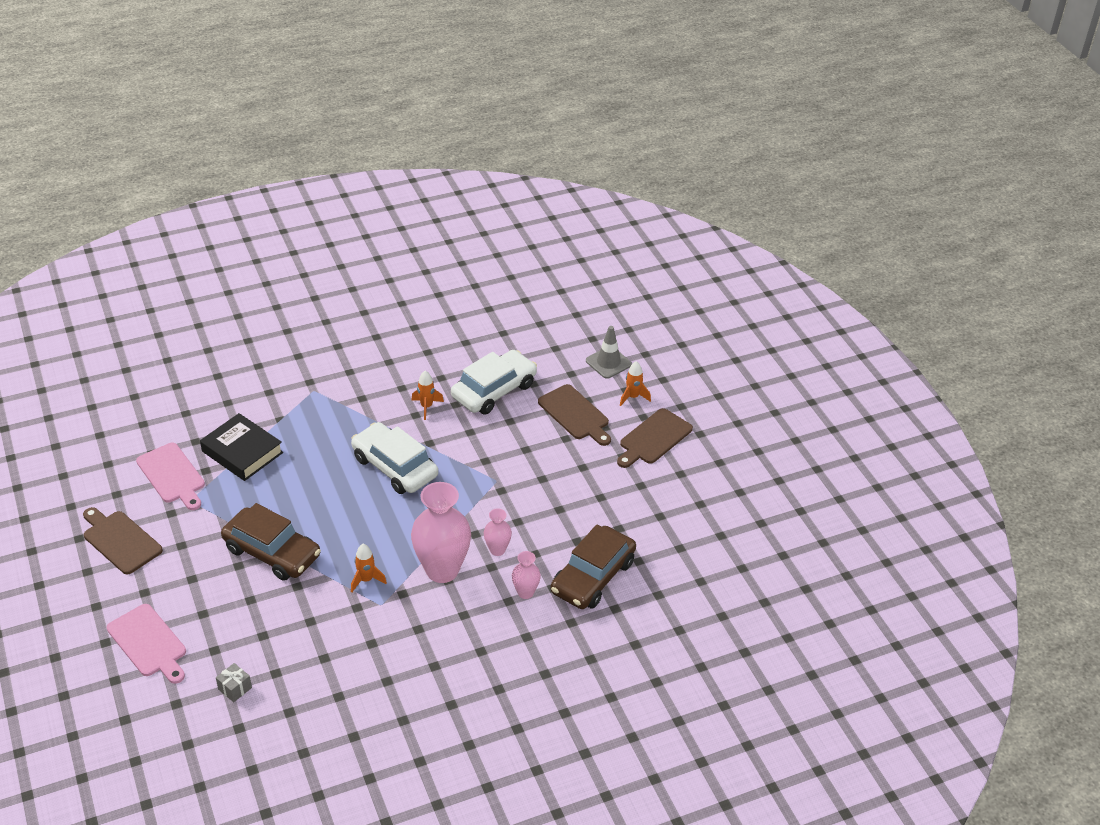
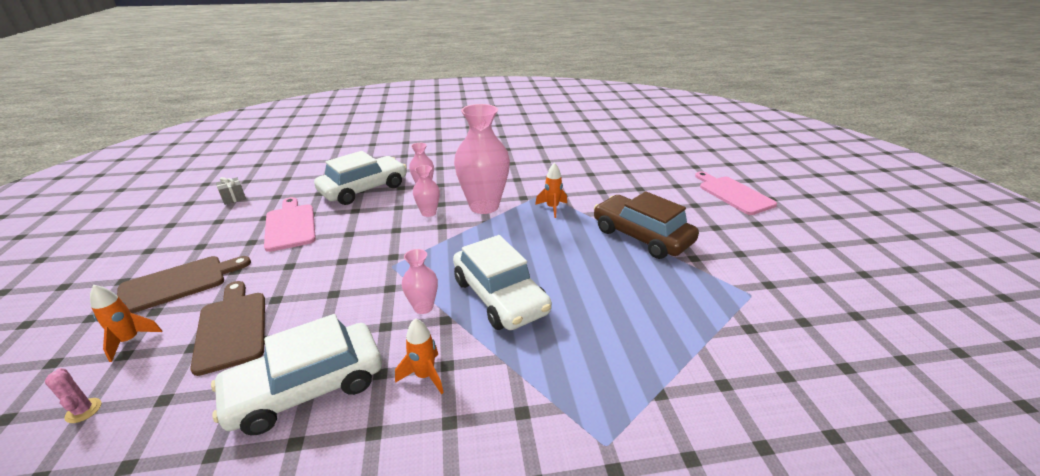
camera: 165 degrees left, 10 degrees down
(120, 541) = (812, 265): brown cutting board -> none
(172, 475) = (793, 328): pink cutting board -> pink cutting board (290, 225)
(235, 688) = (655, 168): grey gift -> grey gift (233, 198)
(242, 452) = (705, 346): black book -> none
(450, 449) = (423, 307): none -> pink vase
(593, 577) = (364, 189): brown car -> white car
(608, 363) = (83, 410): grey traffic cone -> pink cactus

